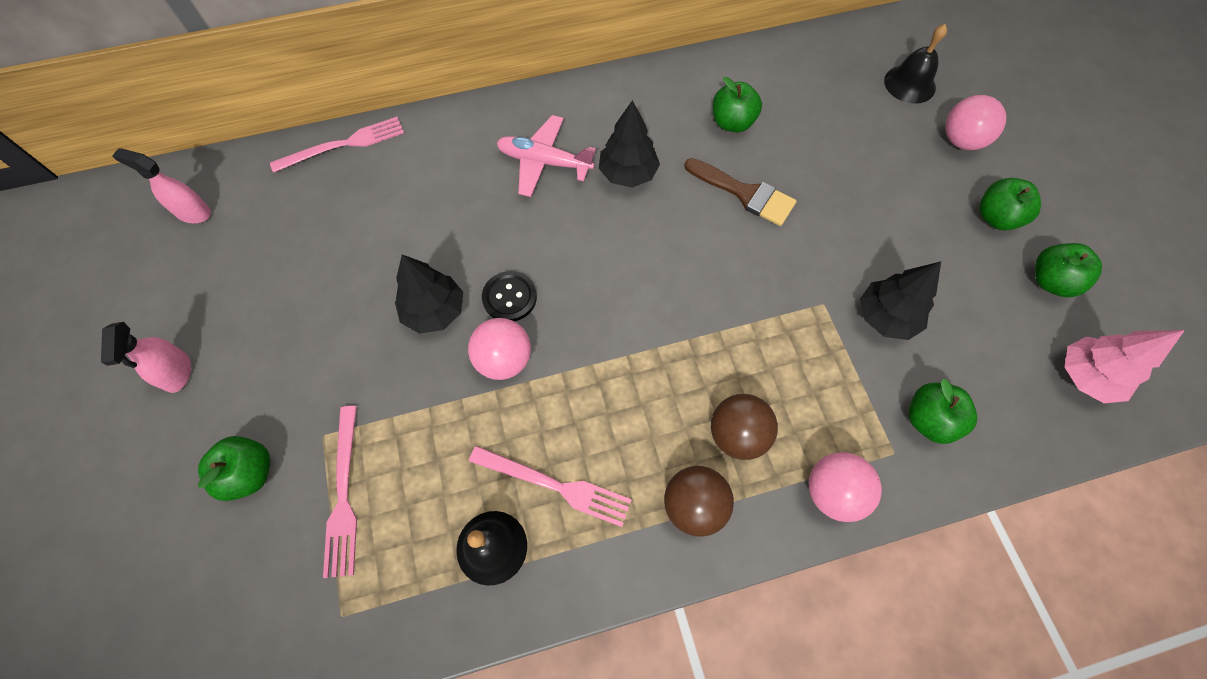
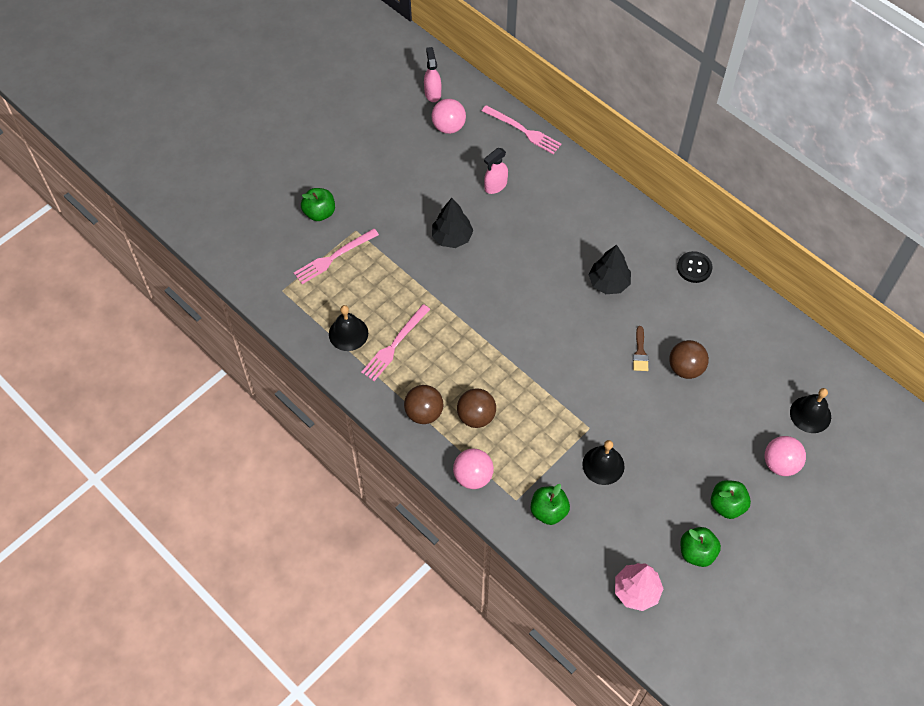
camera: 60 degrees right, 5 degrees down
(177, 373) = (346, 150): pink spray bottle -> pink spray bottle (495, 186)
(504, 360) = (446, 285): pink ball -> pink ball (448, 127)
(509, 297) = (484, 267): black button -> black button (694, 268)
(544, 162) = (585, 235): pink plane -> none
(555, 486) = (394, 344): pink fork -> pink fork turned 45 degrees clockwise
(732, 123) = (692, 321): green apple -> none
(745, 194) = (640, 353): brown brush -> brown brush, size x0.60
(791, 161) = (685, 368): none -> brown ball
(886, 317) = (603, 465): black tree -> black bell

